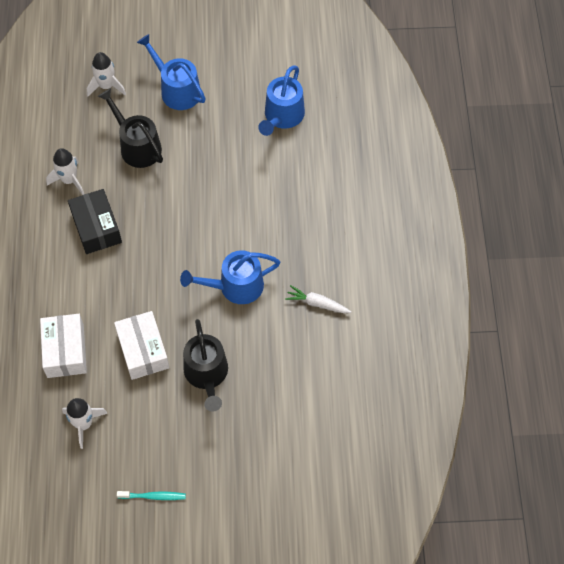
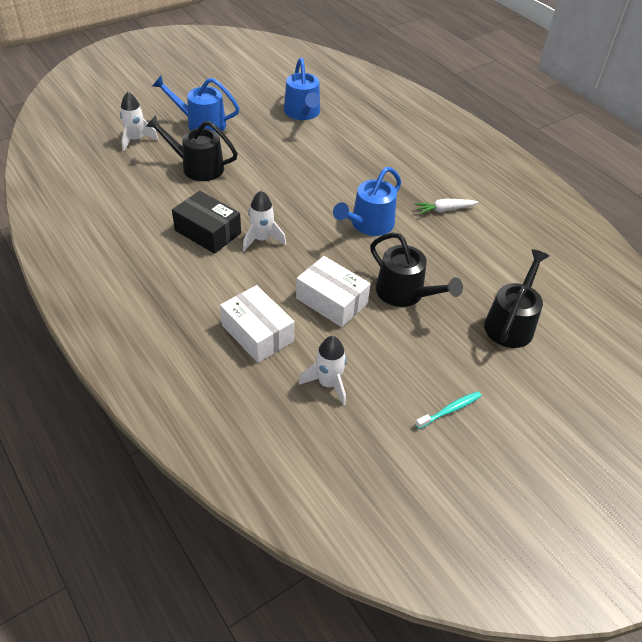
camera: 35 degrees left, 15 degrees down
(69, 180) = (153, 209): white rocket -> white rocket (262, 239)
(268, 450) = (511, 323): none -> black watering can

